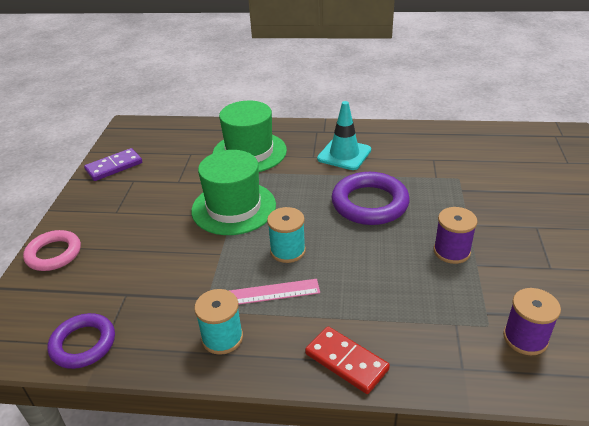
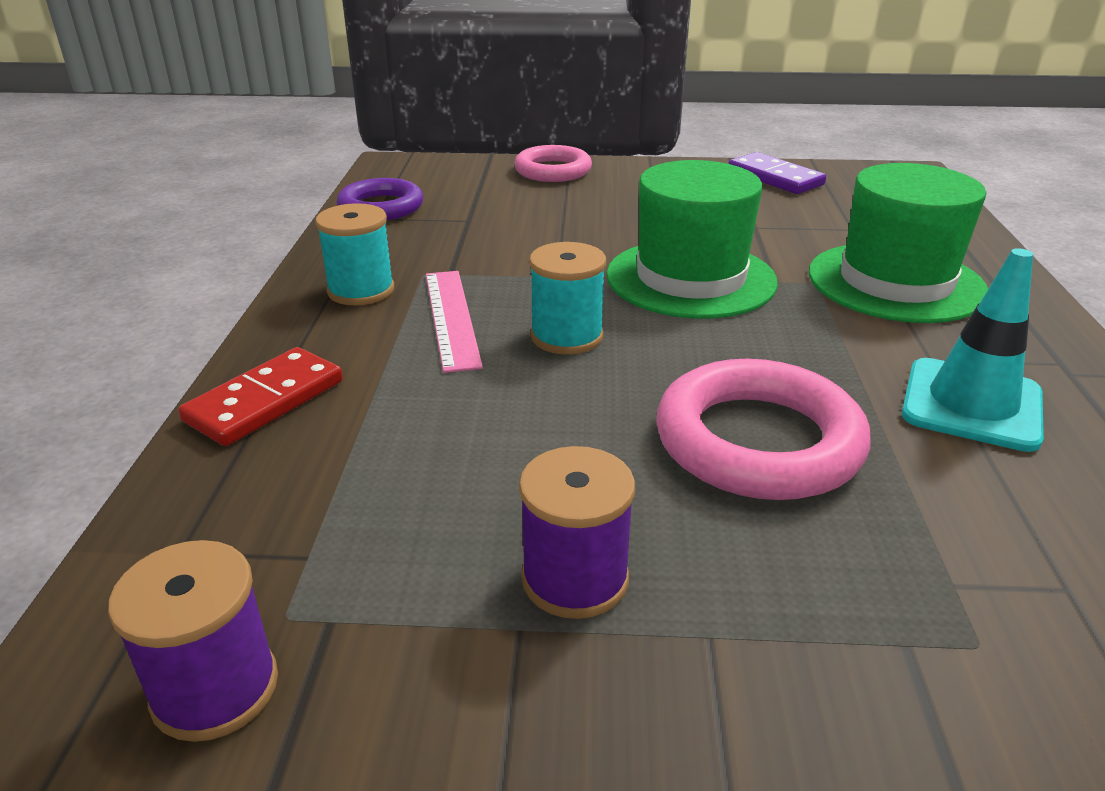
camera: 85 degrees right, 5 degrees down
(369, 203) = (758, 441): purple ring -> pink ring

